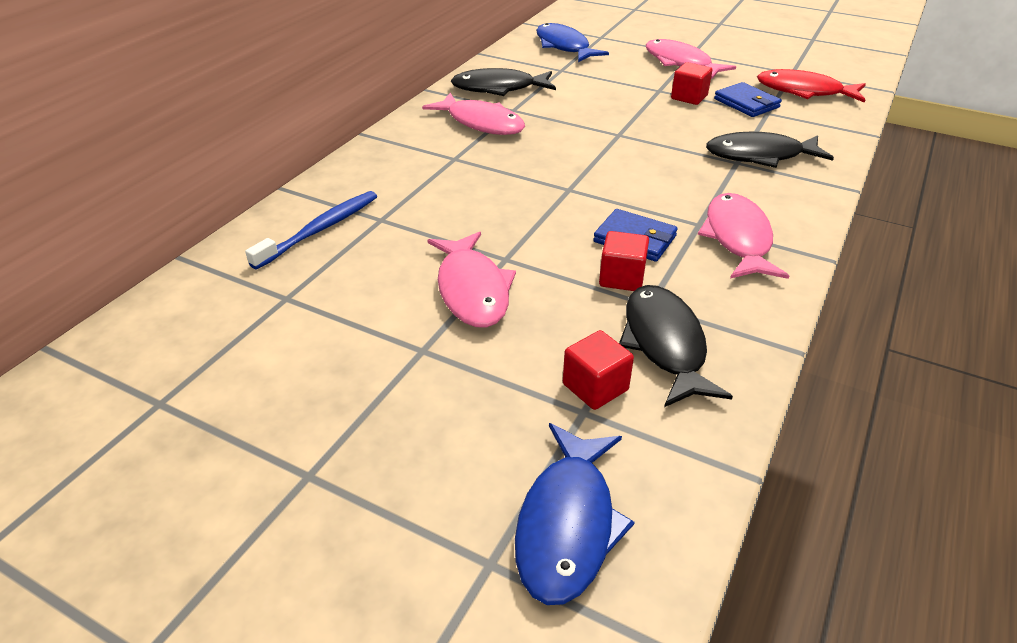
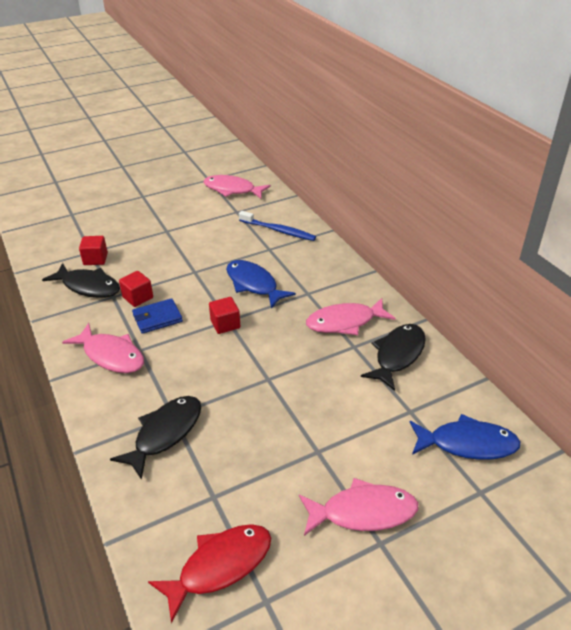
camera: 125 degrees right, 0 degrees up
(320, 229) = (278, 231): blue toothbrush -> blue toothbrush turned 45 degrees counterclockwise
(472, 290) = (184, 254): pink fish -> pink fish (232, 190)
(567, 524) = (61, 230): blue fish -> blue fish (254, 284)
(689, 97) = (287, 462): red cube -> red cube (225, 324)
(746, 103) = (241, 495): blue wallet -> none

